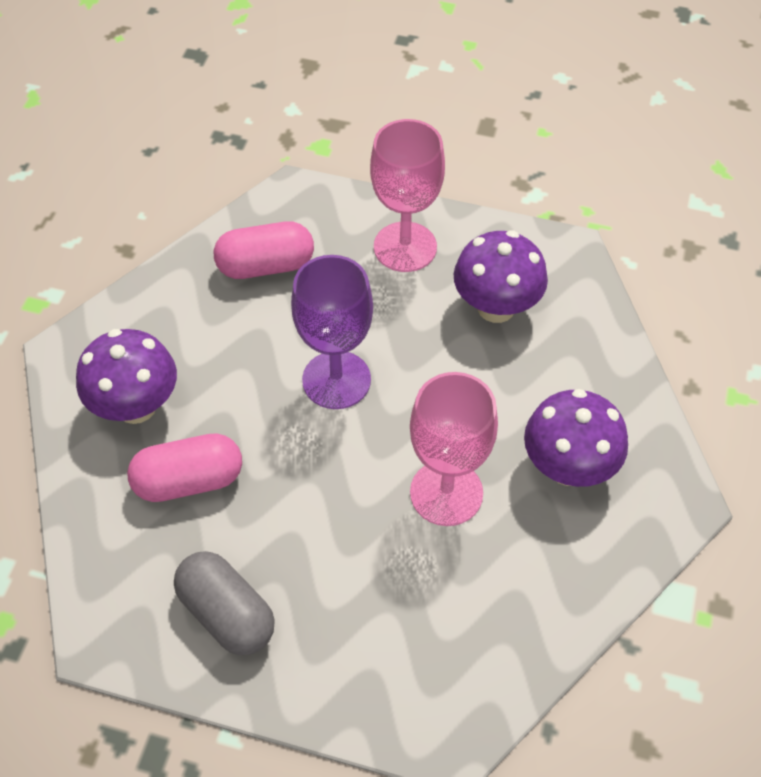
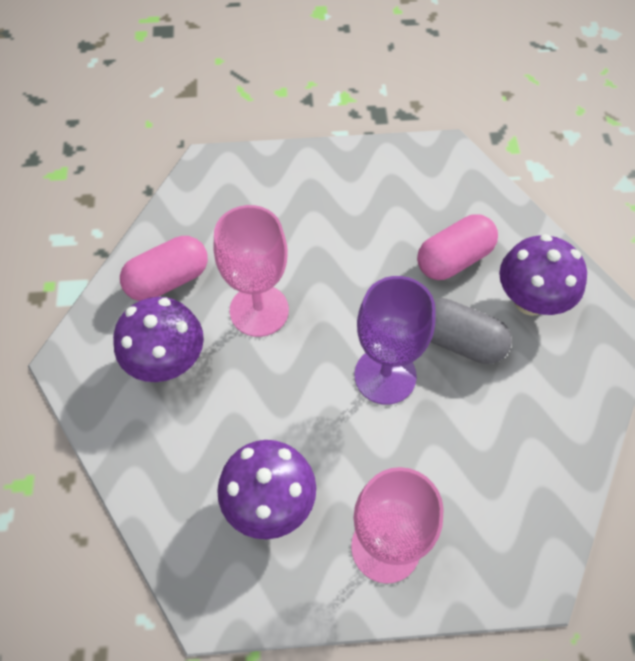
camera: 160 degrees right, 5 degrees up
(227, 613) = (377, 187): grey capsule -> grey capsule (460, 341)
(266, 266) = (509, 473): pink capsule -> pink capsule (168, 280)

